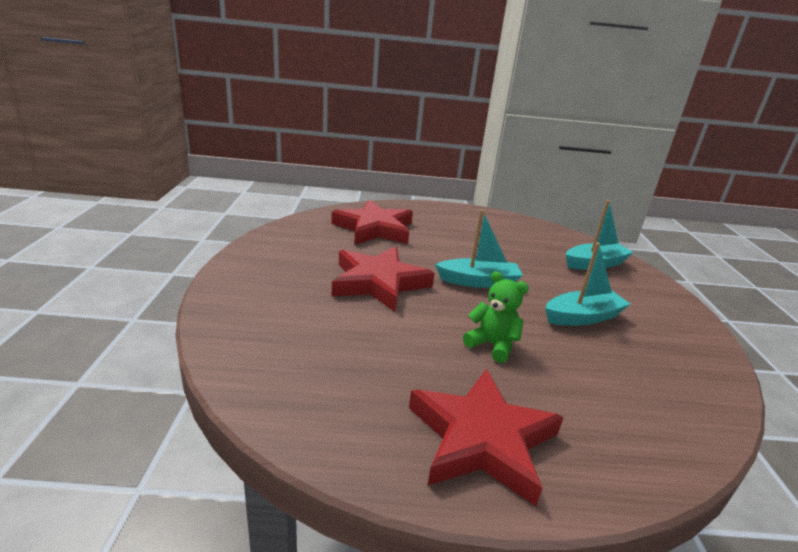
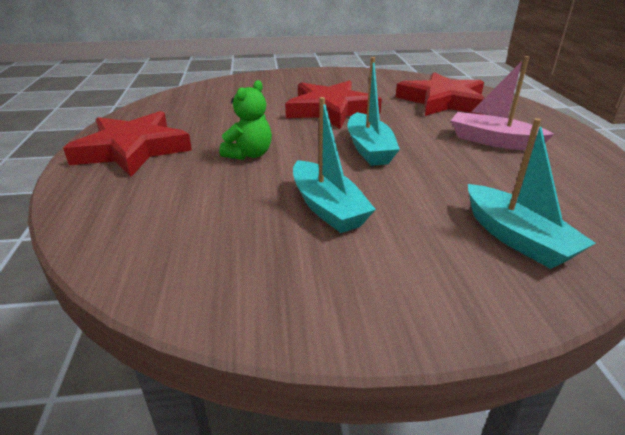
camera: 85 degrees right, 5 degrees up
(464, 234) = (493, 141): none -> pink boat

